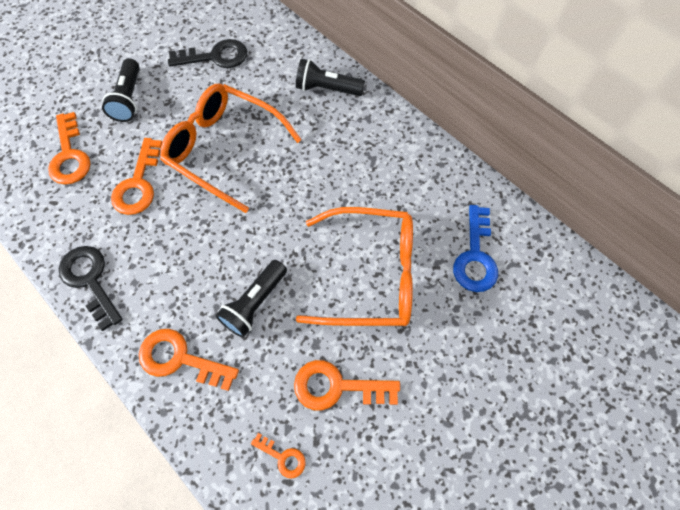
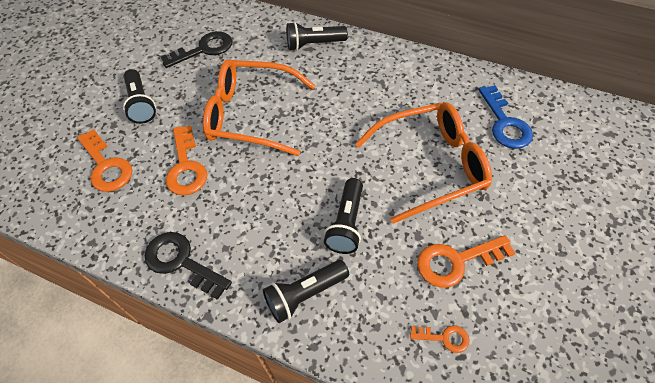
camera: 20 degrees left, 10 degrees down
(180, 359) = (305, 294): orange key -> black flashlight

